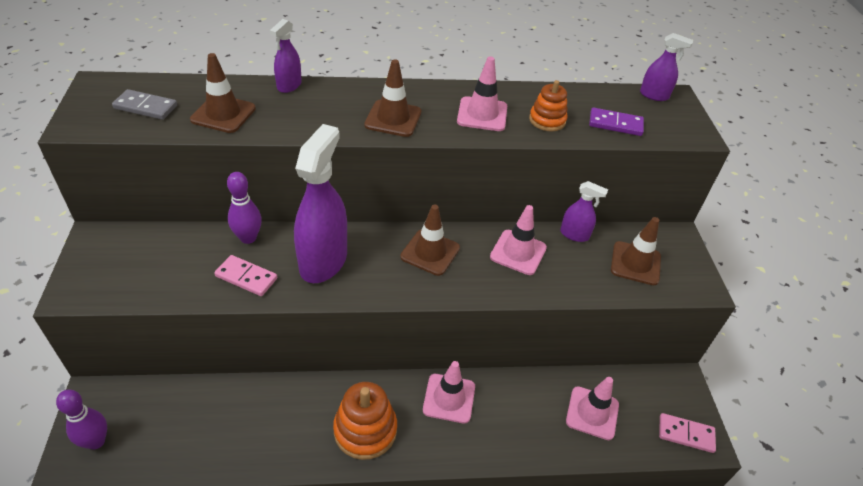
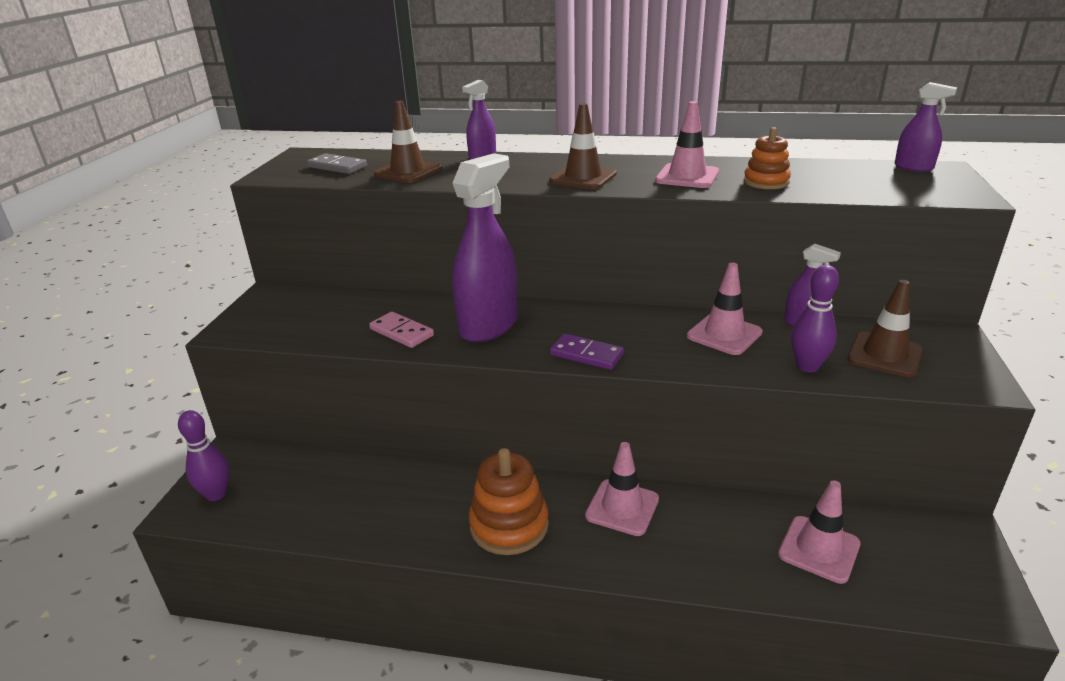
camera: 20 degrees right, 15 degrees down
(248, 238) = (416, 303): purple bowling pin -> purple bowling pin (807, 366)
(430, 252) = (614, 327): brown traffic cone -> none
(615, 124) = (855, 186): purple domino -> purple domino (586, 355)
(686, 434) = (964, 594): pink domino -> none

